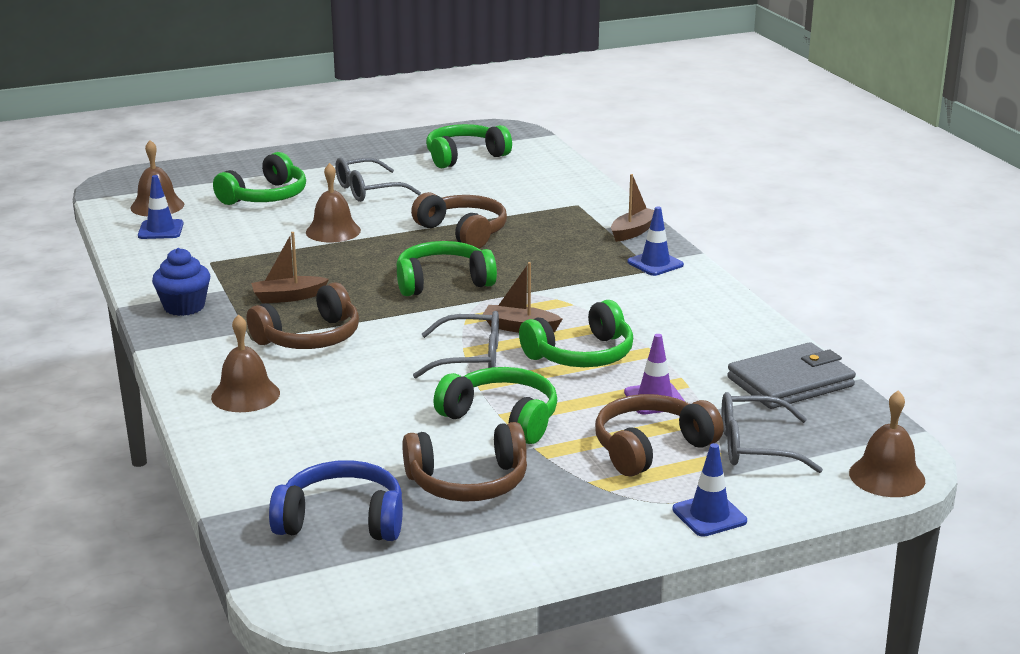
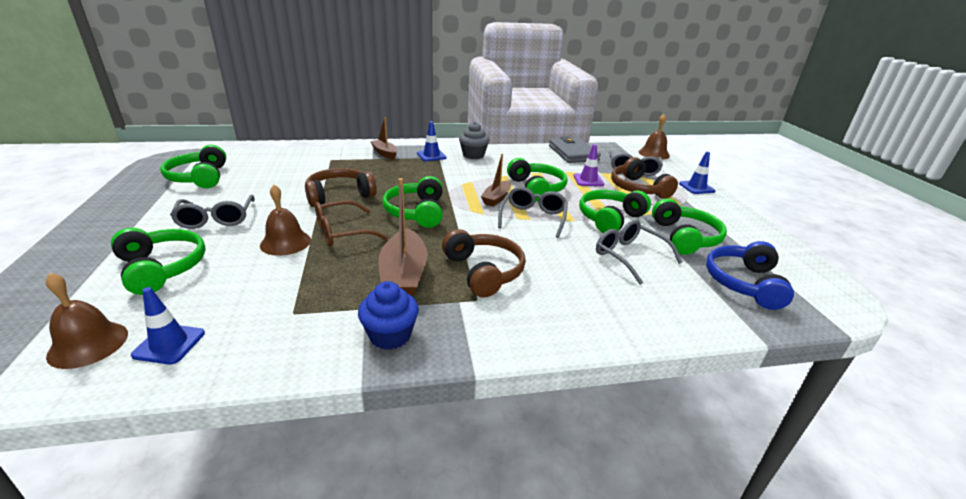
camera: 80 degrees left, 5 degrees up
(245, 395) = (576, 310): brown bell -> none
(288, 297) = (404, 275): brown boat -> brown boat, size x1.63
(368, 252) = (342, 232): none -> brown glasses
(385, 431) = (629, 256): none -> grey glasses
(468, 482) = (685, 237): brown headphones -> green headphones
(688, 294) = (473, 155): none -> grey cupcake

